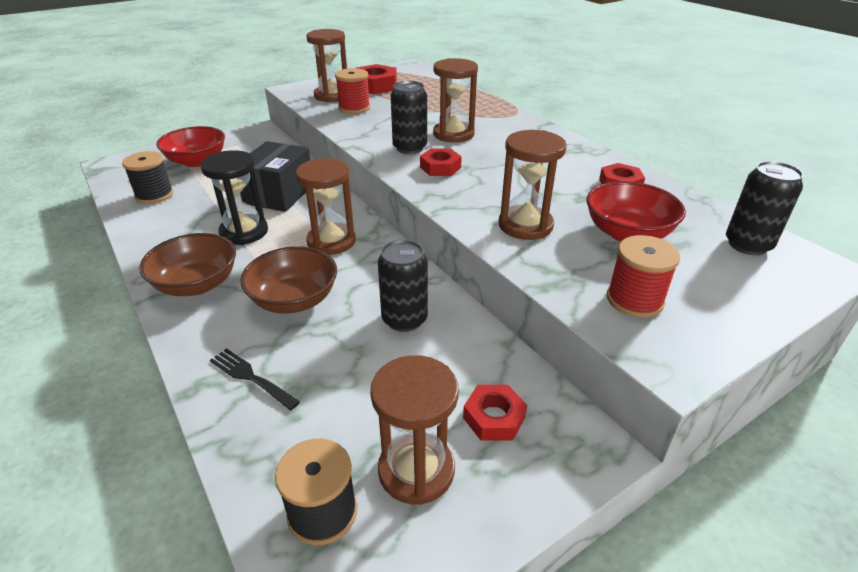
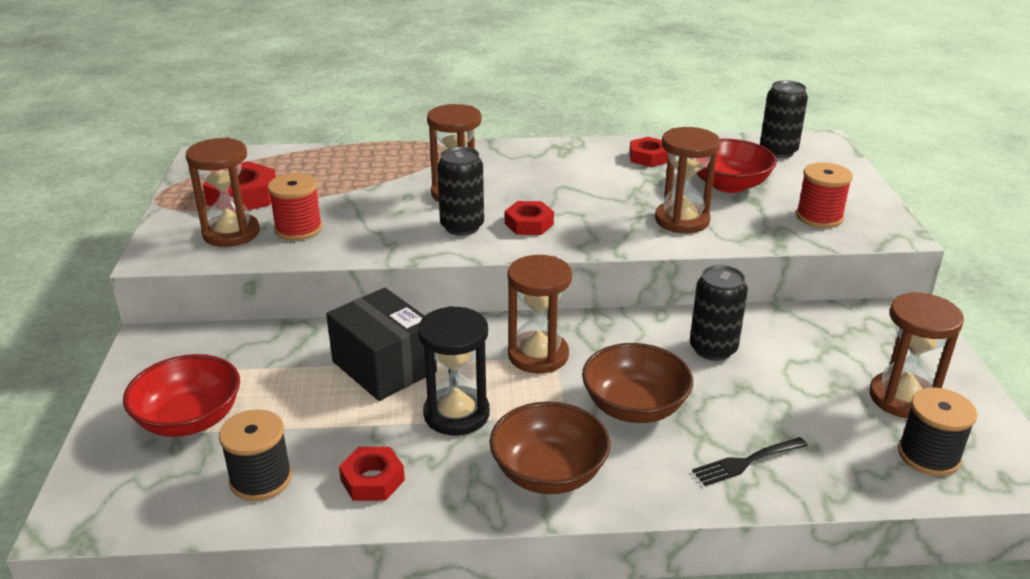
camera: 60 degrees left, 5 degrees down
(494, 418) = (862, 345): red nut -> red nut (372, 480)

